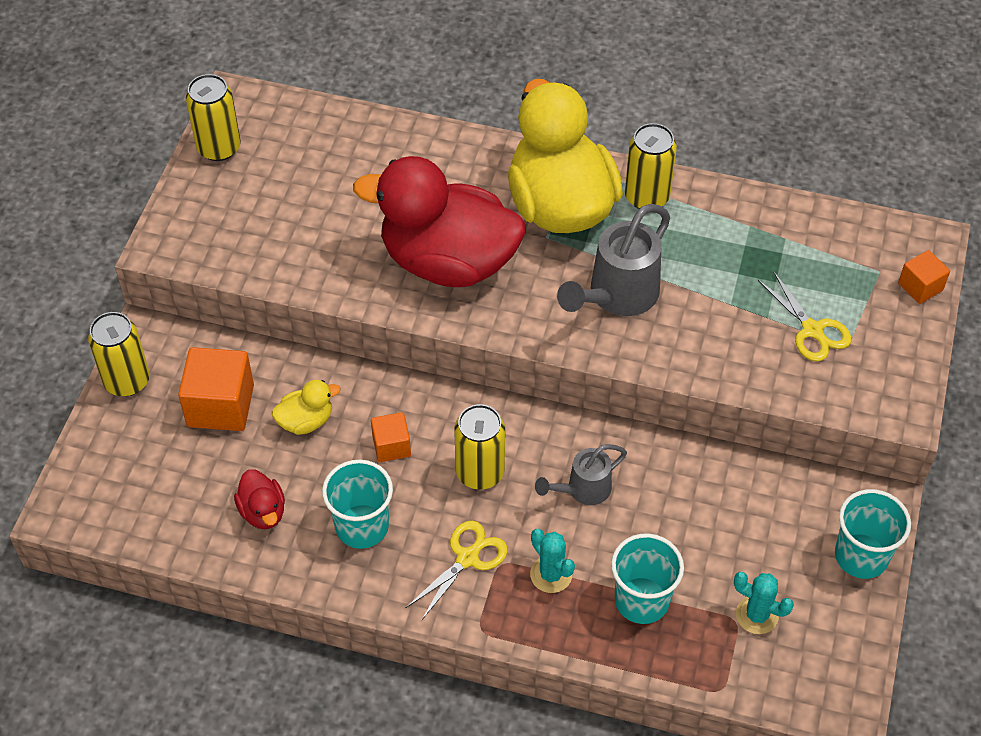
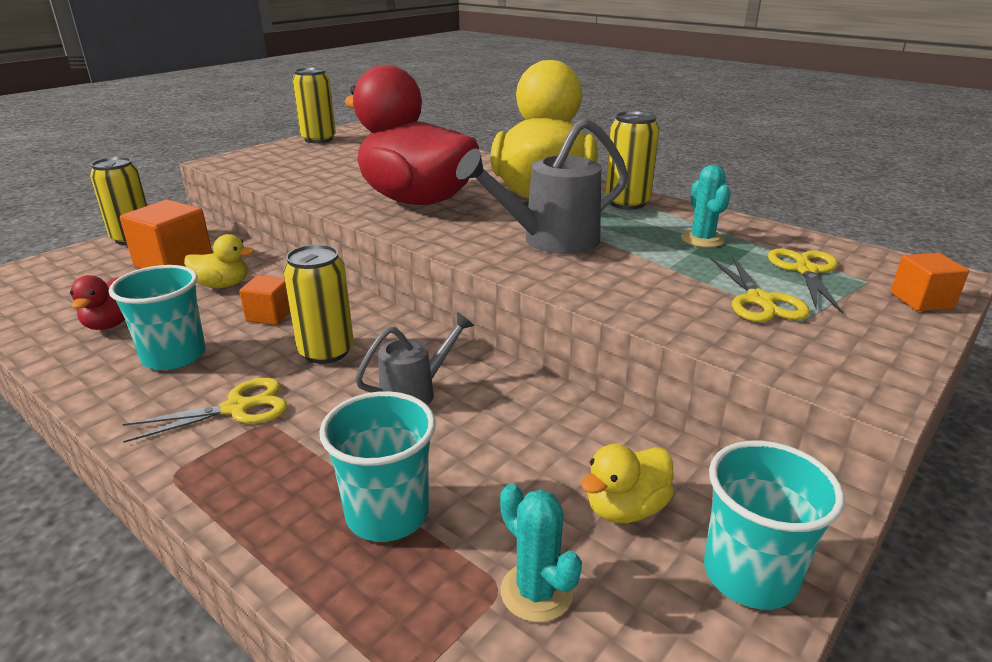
camera: 25 degrees right, 25 degrees down
(551, 574) = (306, 450): turquoise cactus -> turquoise cactus (702, 239)
(583, 490) = (415, 392): grey watering can -> grey watering can turned 150 degrees clockwise
(777, 537) = (625, 509): none -> yellow duck
(832, 271) = (805, 270): none -> yellow scissors

